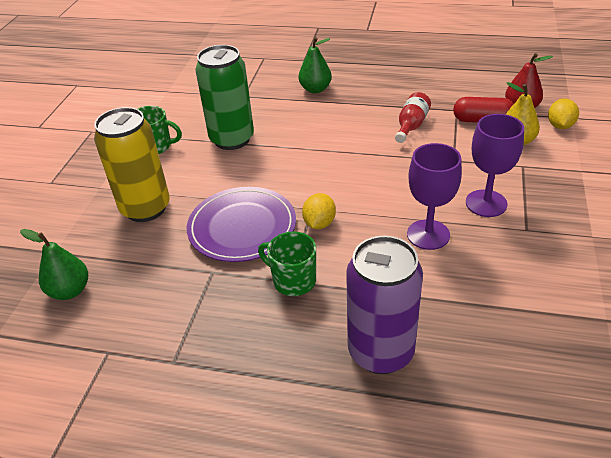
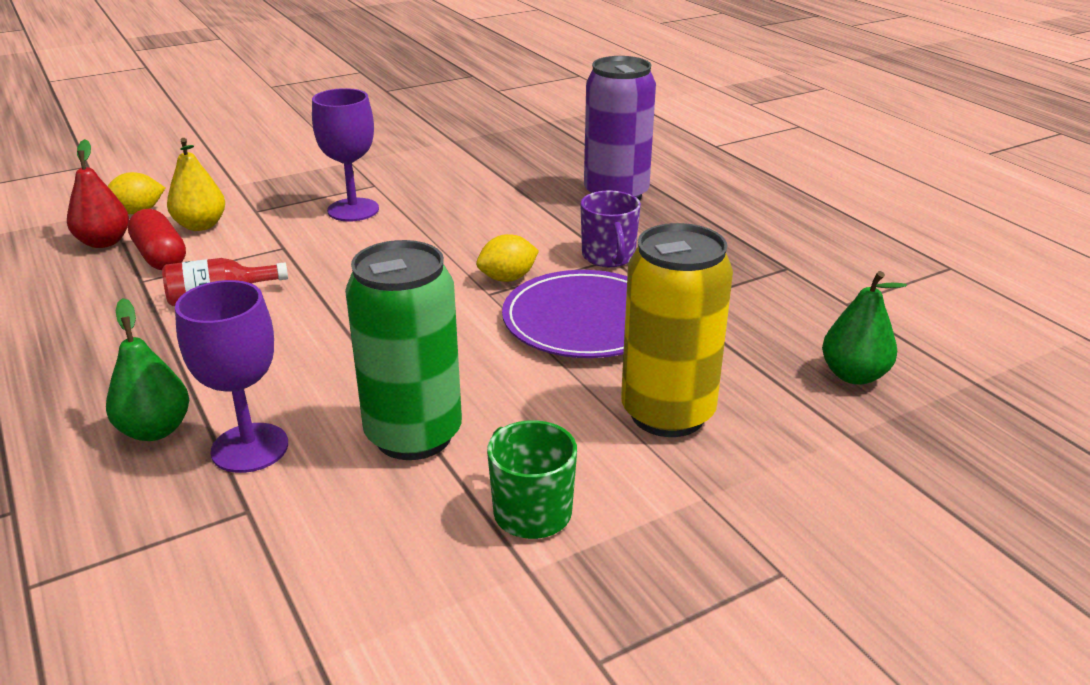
camera: 135 degrees left, 10 degrees down
(293, 280) = (608, 257): green mug -> purple mug
(428, 234) = (443, 220): purple goblet -> purple goblet (250, 448)

